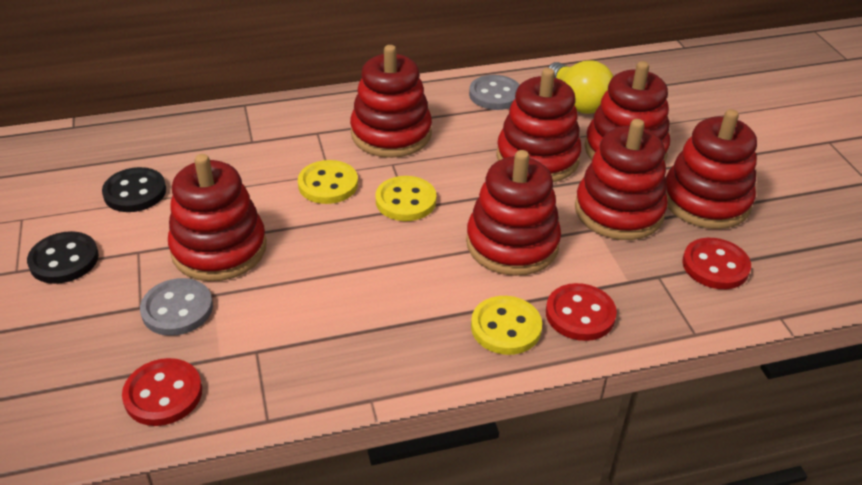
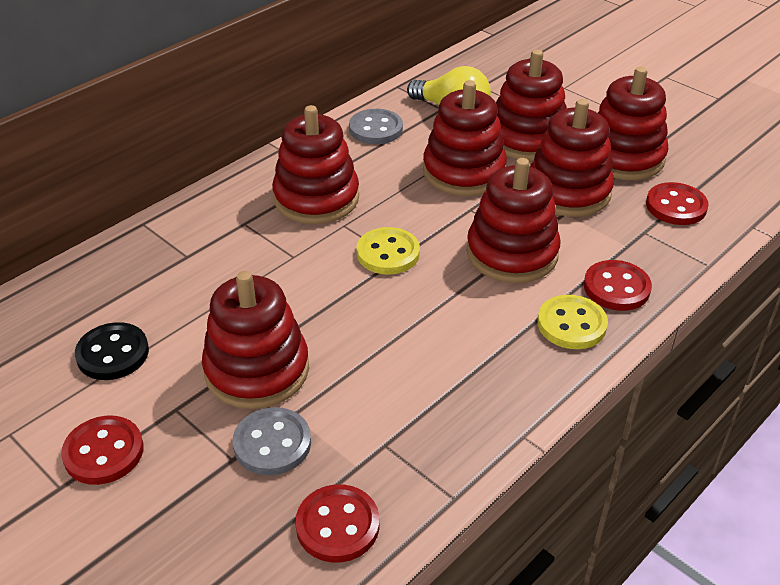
camera: 30 degrees left, 0 degrees up
(64, 260) = (103, 452): black button -> red button
(328, 184) = (302, 267): yellow button -> none

